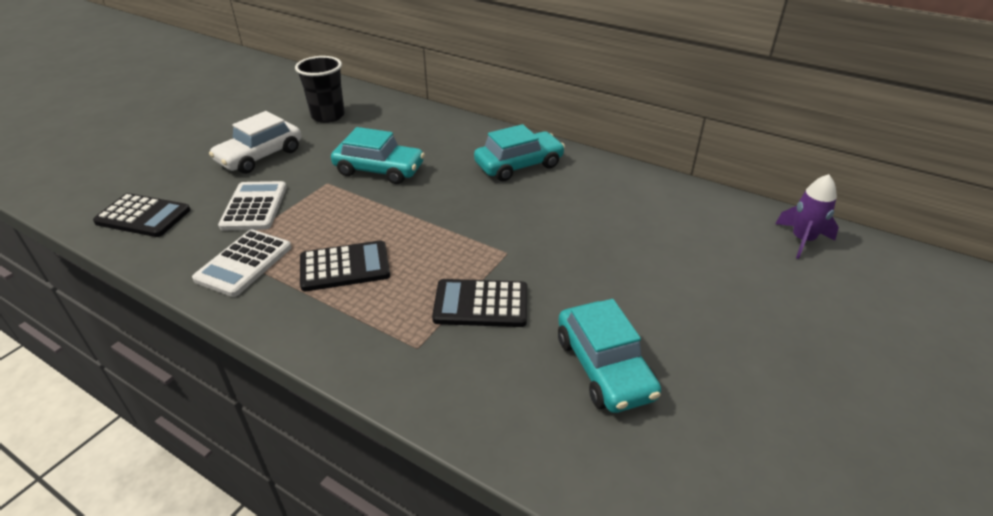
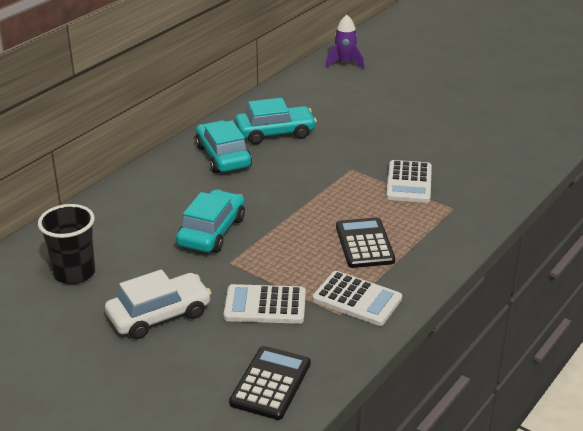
camera: 85 degrees left, 5 degrees down
(260, 156) = (159, 315): white car -> white car turned 75 degrees counterclockwise
(481, 304) = (409, 182): black calculator -> white calculator
(604, 367) = (464, 143): turquoise car -> turquoise car (275, 133)

